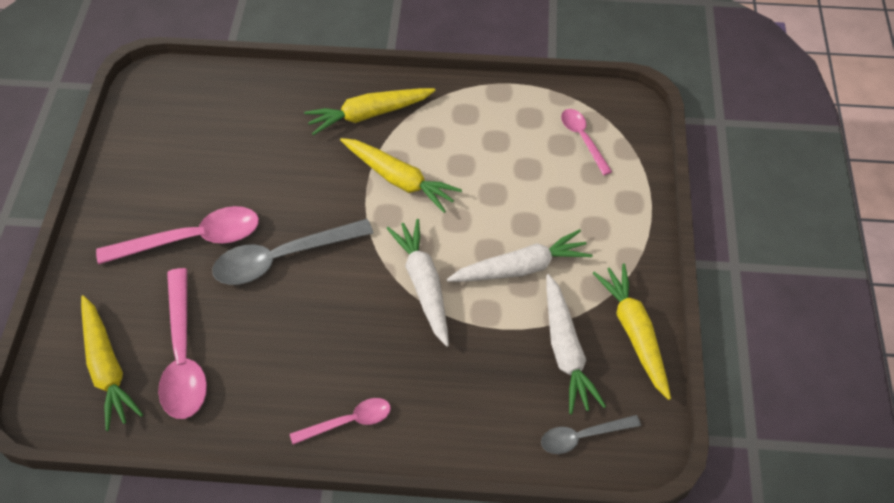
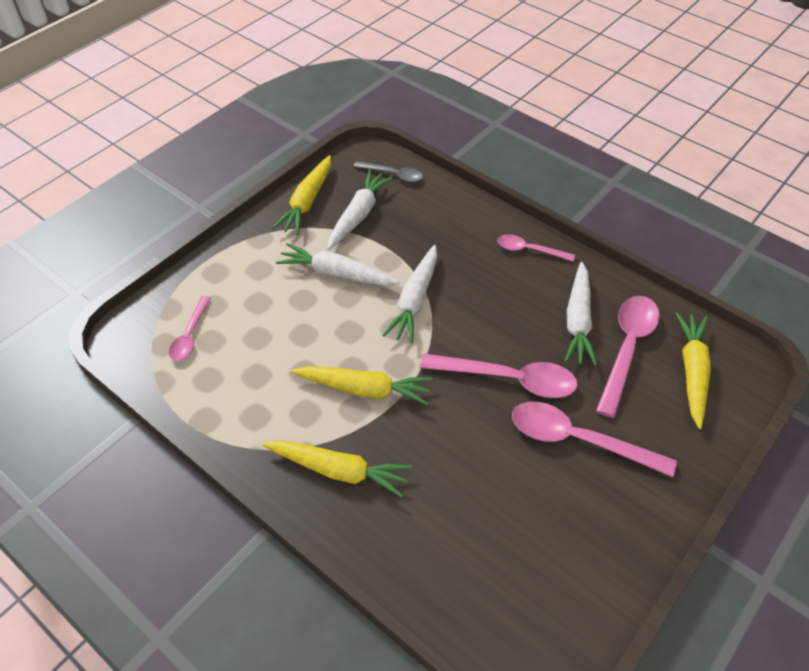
camera: 145 degrees left, 5 degrees down
(248, 359) = (578, 321): none -> white carrot
(283, 258) = (508, 379): grey spoon -> pink spoon
(399, 179) = (365, 389): yellow carrot -> yellow carrot turned 120 degrees clockwise

